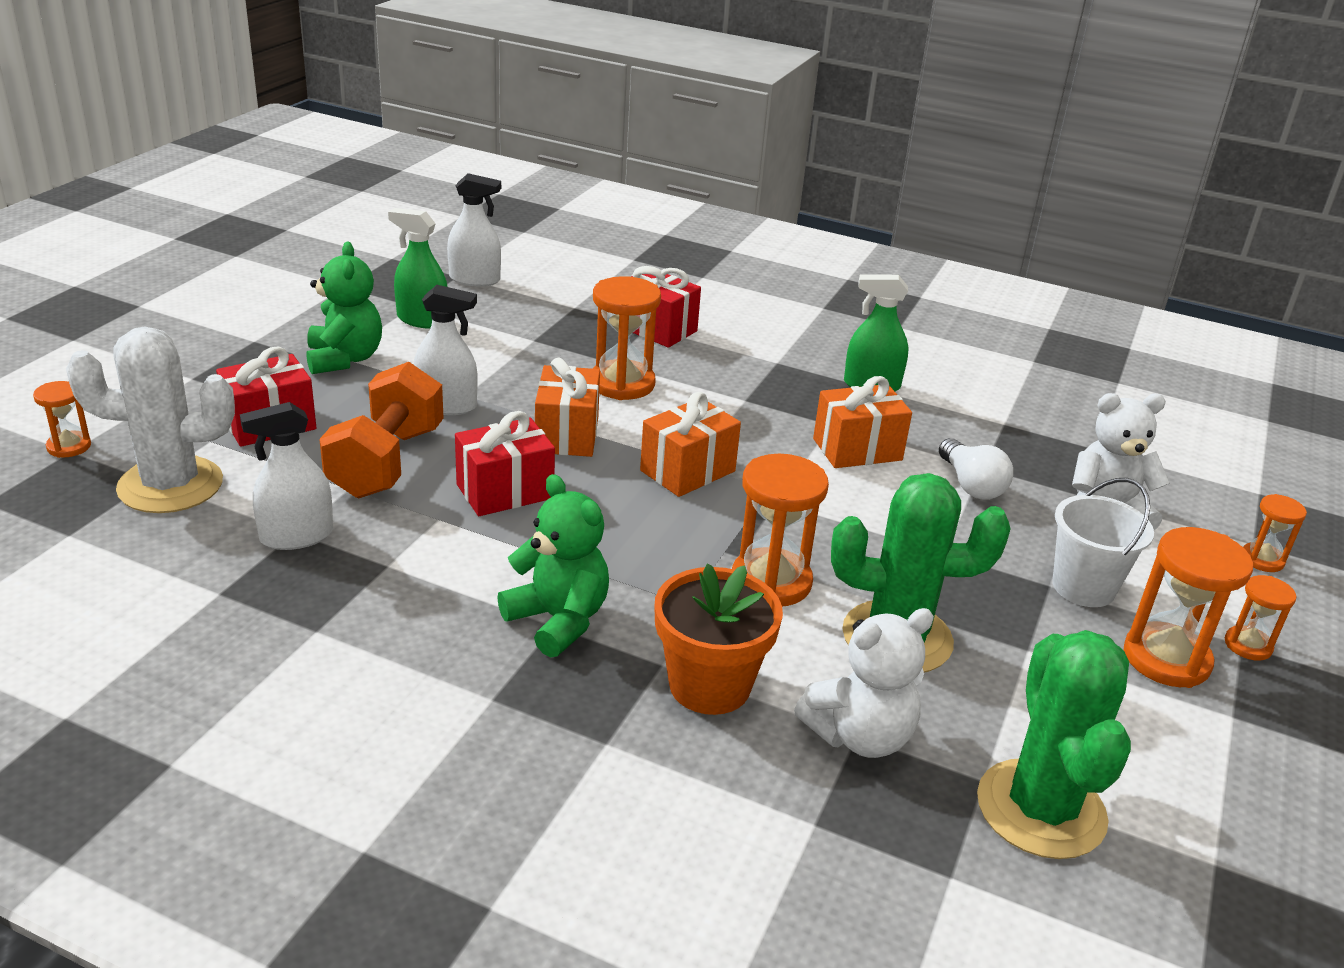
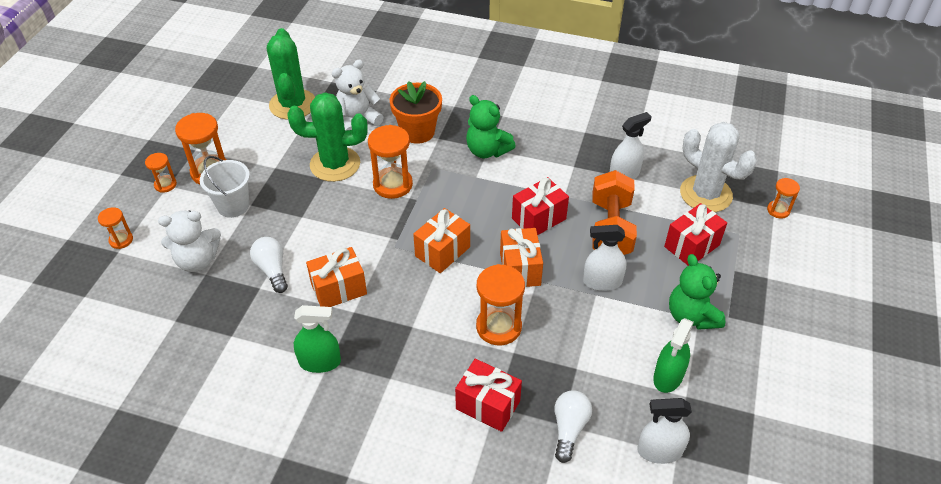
camera: 175 degrees right, 15 degrees up
(170, 485) = (705, 194): white cactus -> white cactus turned 60 degrees clockwise
(422, 320) = (668, 376): green spray bottle -> green spray bottle turned 105 degrees clockwise
(567, 303) = (569, 429): none -> white light bulb

